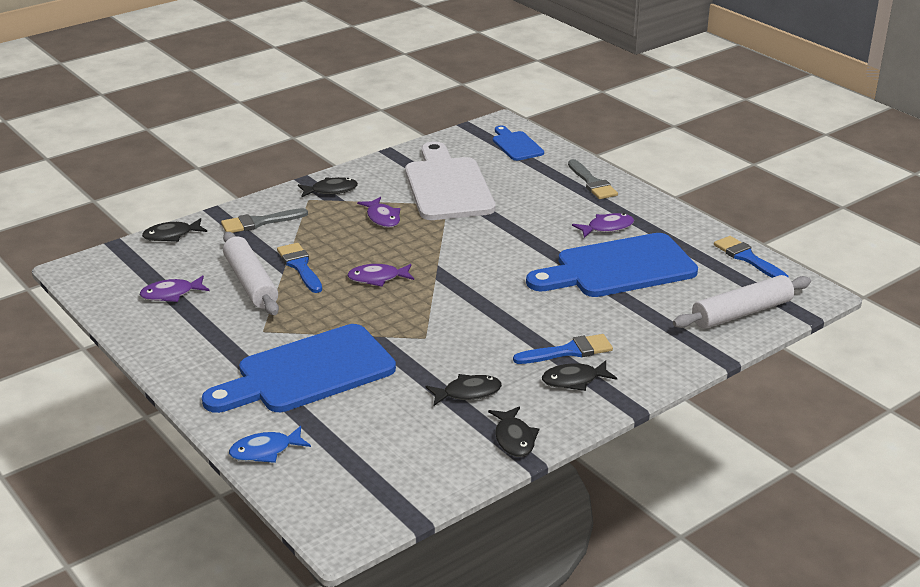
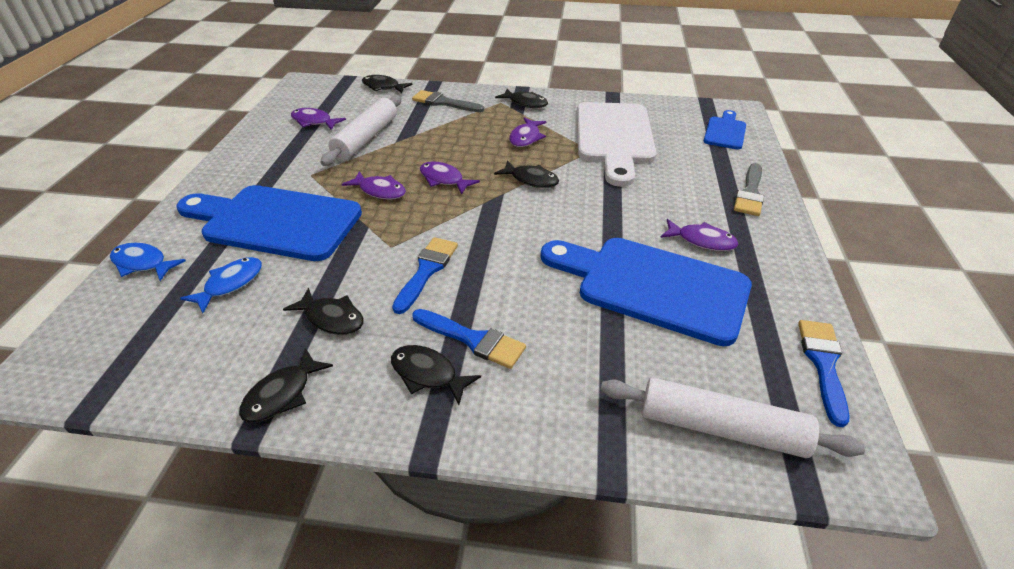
camera: 45 degrees right, 10 degrees up
(300, 266) = (413, 143): blue brush -> blue brush (426, 271)
(344, 311) = (380, 191): none -> purple fish
(361, 420) = (230, 284): none -> blue fish
(441, 246) = (531, 180): none -> black fish
(447, 186) = (614, 137): white cutting board -> white cutting board turned 150 degrees clockwise

